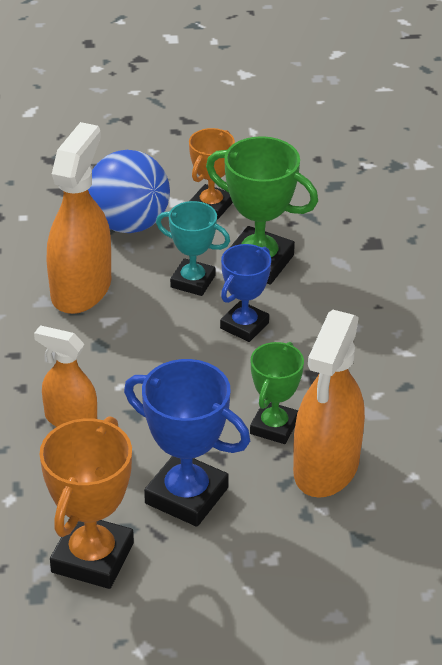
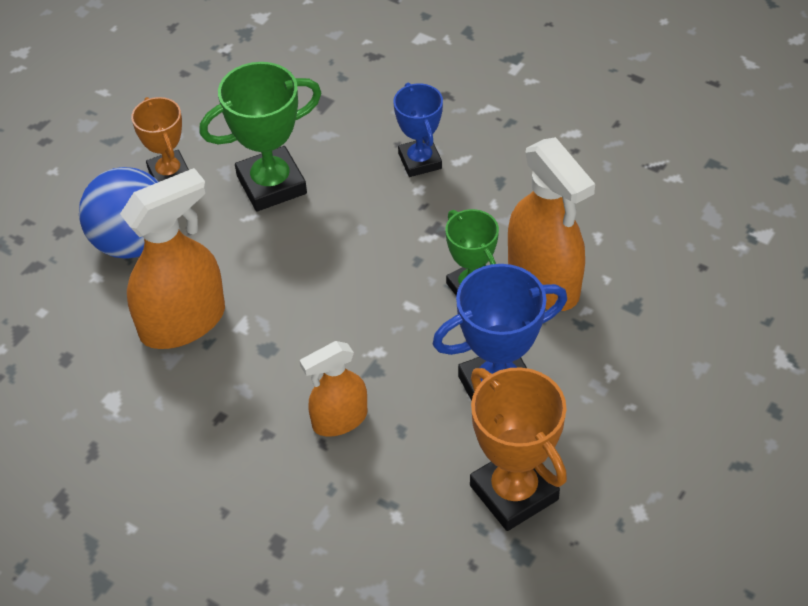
camera: 50 degrees left, 10 degrees up
(81, 289) = (183, 322): orange spray bottle -> orange spray bottle turned 90 degrees clockwise
(193, 281) = (251, 241): turquoise trophy -> none
(244, 326) = (338, 238): blue trophy -> blue trophy (420, 161)

